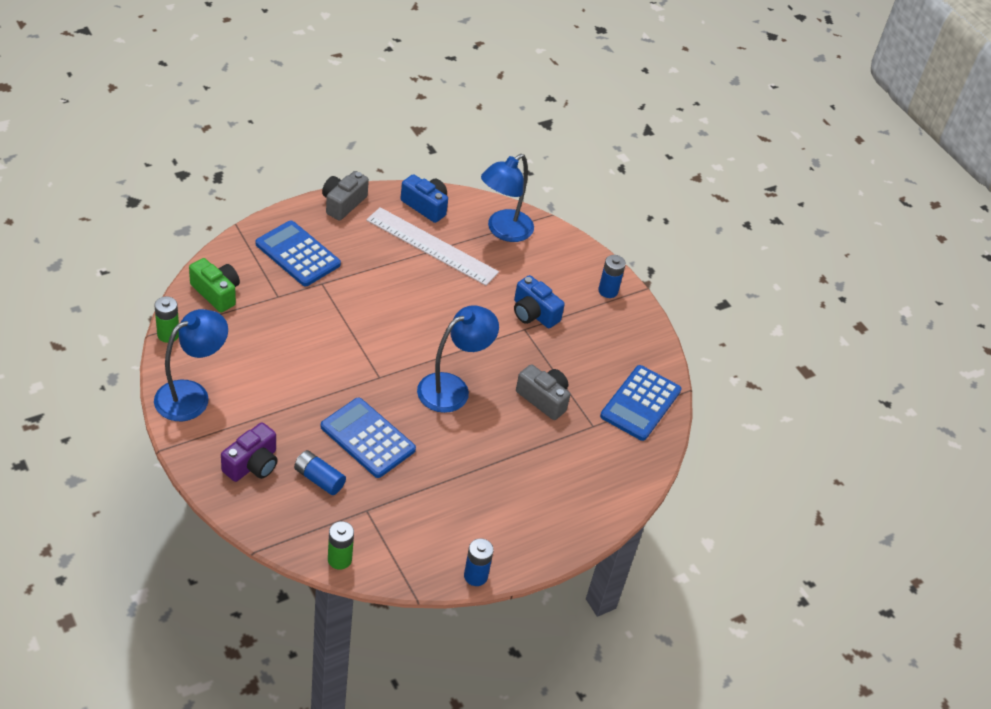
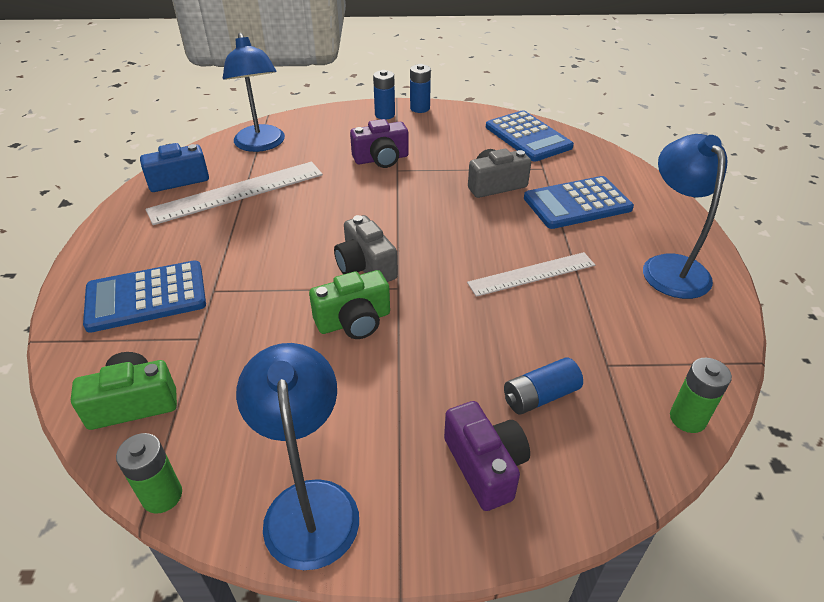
camera: 55 degrees left, 5 degrees down
(334, 365) = (354, 321): none -> green camera
(343, 203) = (108, 234): grey camera -> grey camera (365, 266)
(367, 438) = (490, 327): blue calculator -> blue calculator (577, 203)
(438, 449) = (532, 274): none -> white ruler
(452, 388) = (448, 237): blue lamp -> blue lamp (670, 267)
(475, 576) = (728, 302): blue battery -> blue battery (420, 108)
(534, 313) = (381, 159): blue camera -> purple camera

